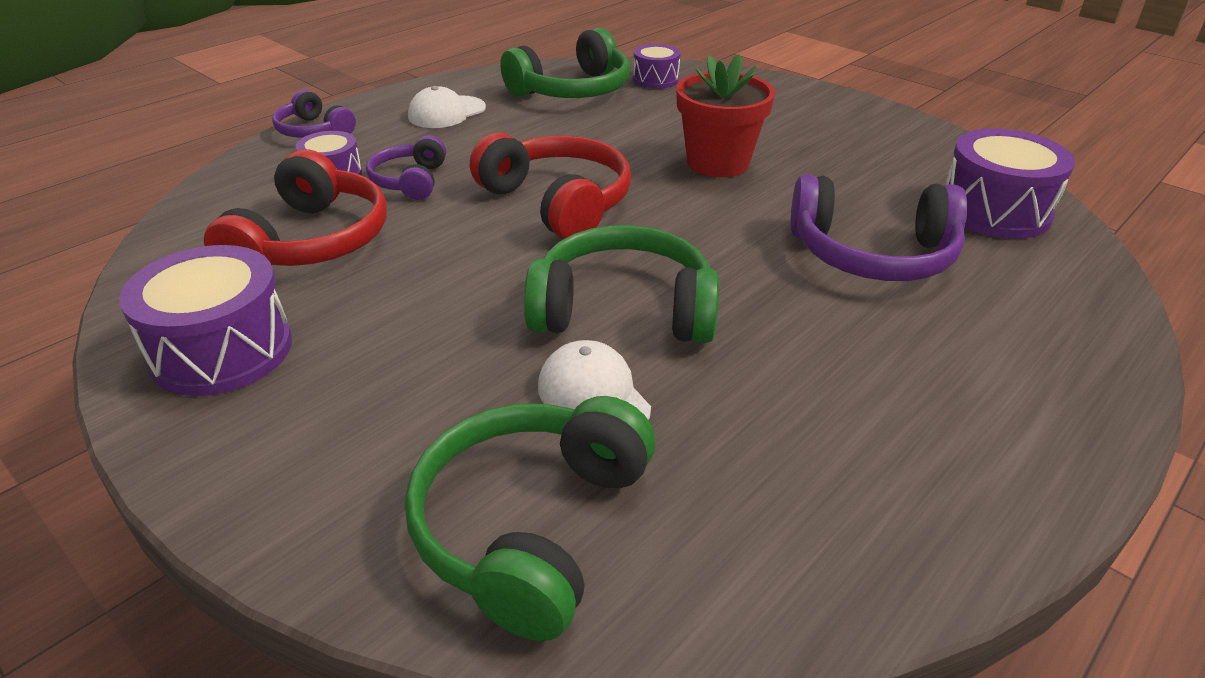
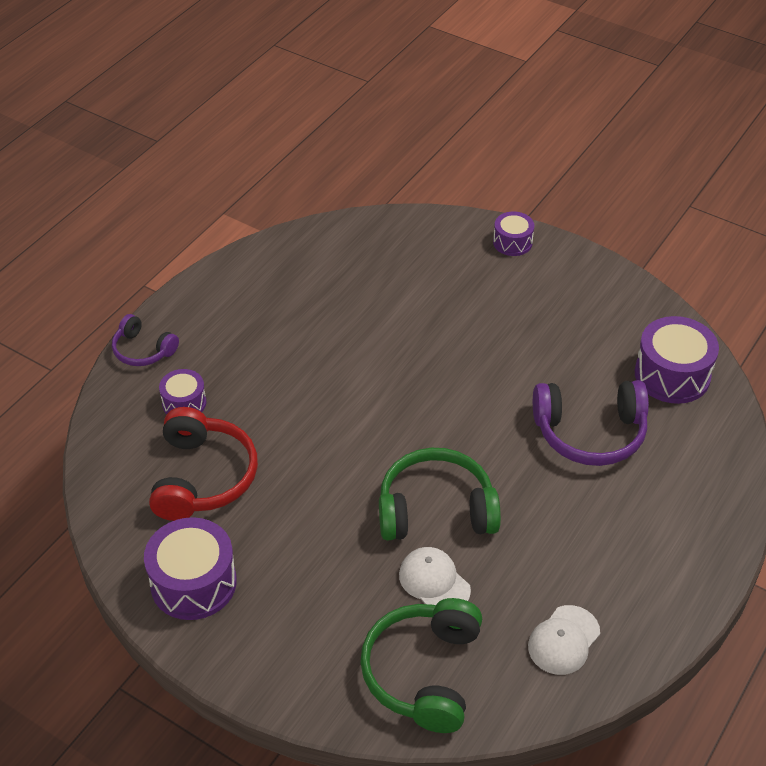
camera: 10 degrees left, 10 degrees up
(410, 181) = (246, 401): purple headphones -> none
(446, 112) = (241, 310): white cap -> white cap (563, 640)
(558, 202) = (364, 410): red headphones -> none
(572, 90) = (336, 264): green headphones -> none
(655, 79) = (401, 239): purple drum -> purple drum (512, 242)
(718, 163) = (471, 347): red flower pot -> none

